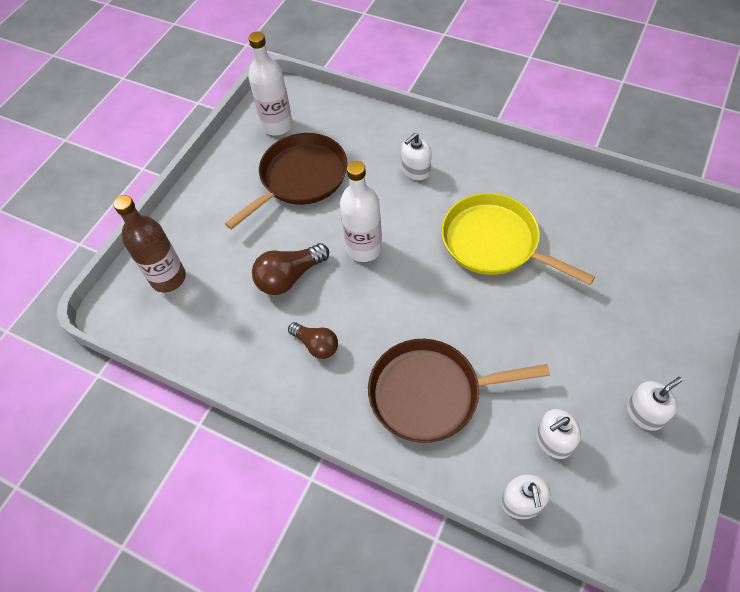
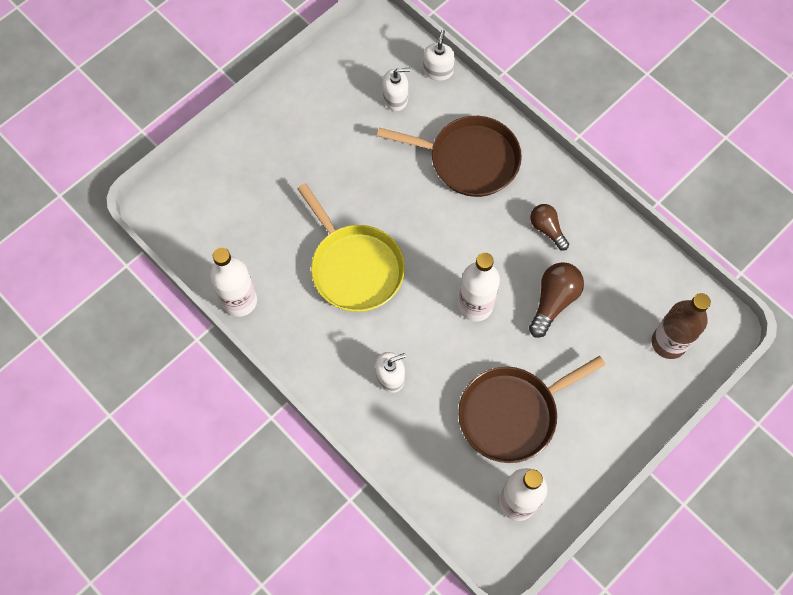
camera: 165 degrees left, 10 degrees up
(289, 277) = (553, 301): brown light bulb -> brown light bulb turned 45 degrees counterclockwise
(580, 181) = (239, 301): none -> white bottle
(644, 413) = (320, 94): white soap dispenser -> none

